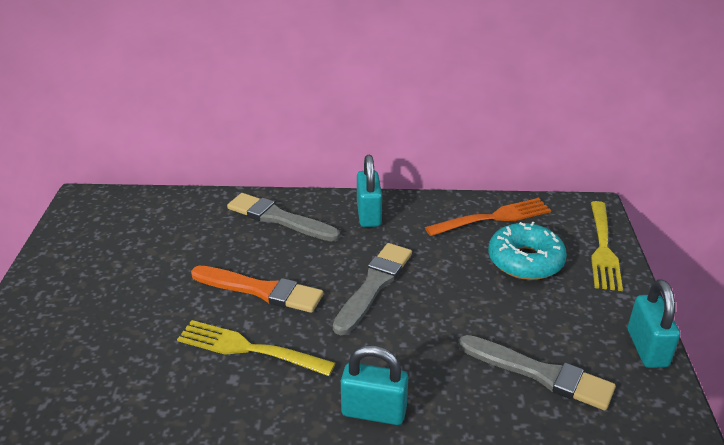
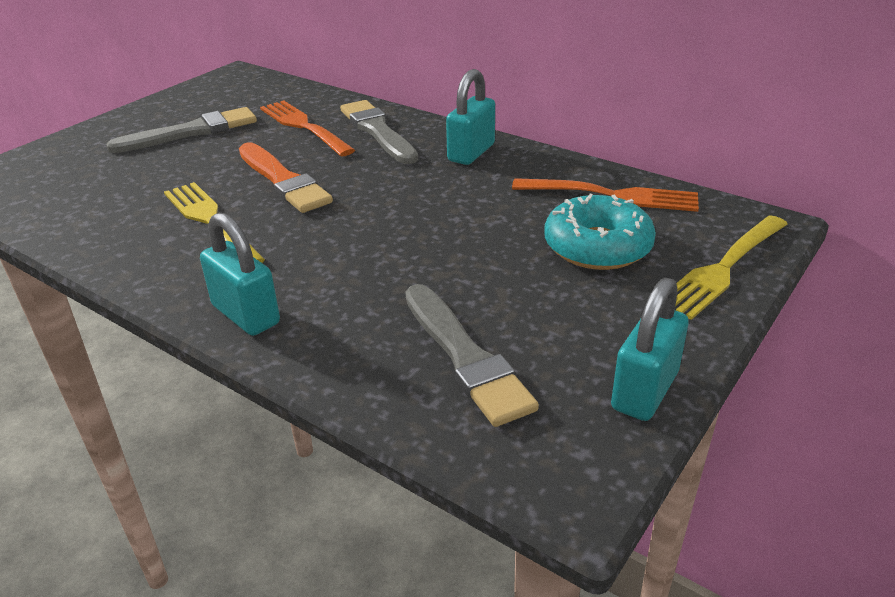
camera: 35 degrees right, 0 degrees up
(215, 234) = (304, 127): none -> orange fork
(374, 285) = (393, 212): grey brush -> grey brush (191, 132)

